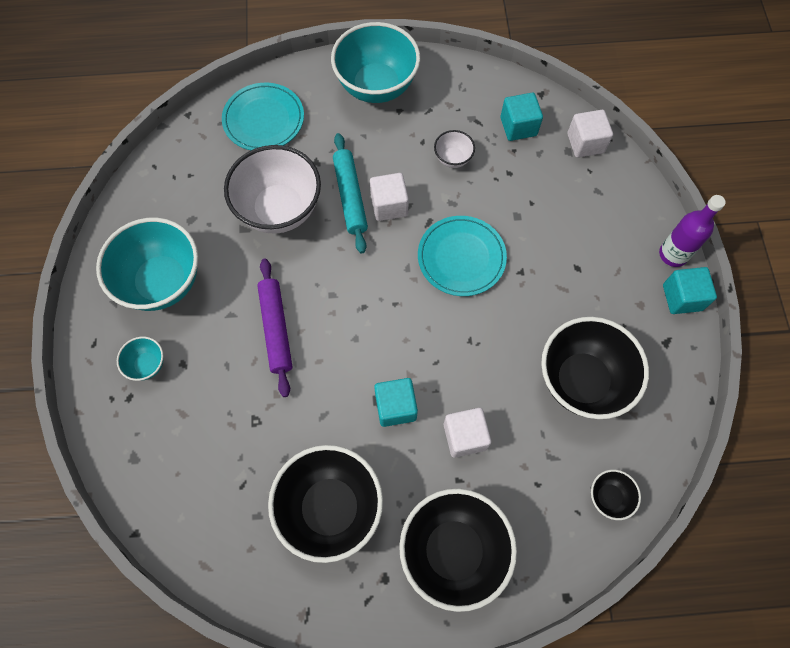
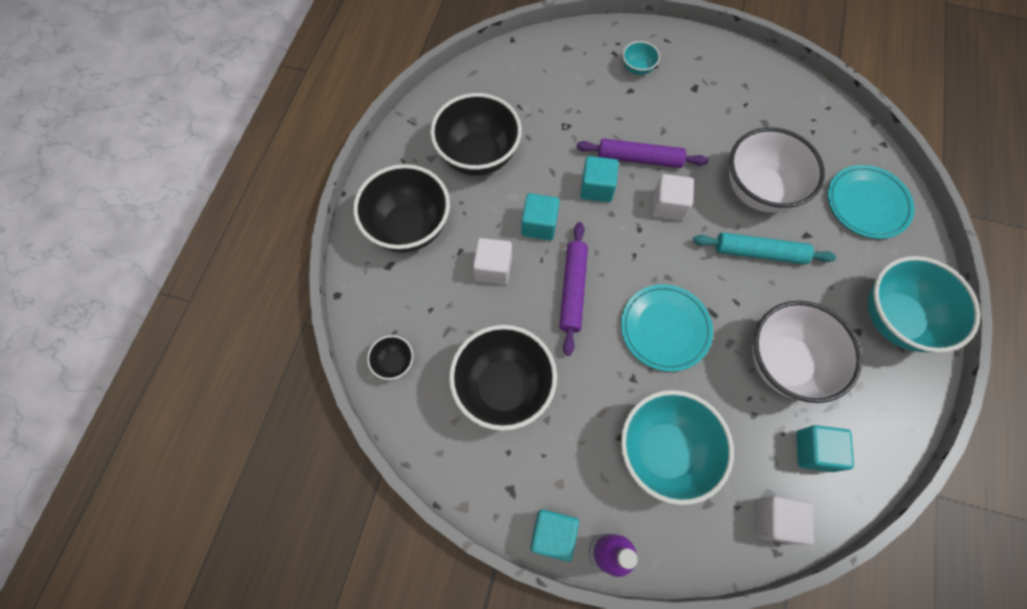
camera: 110 degrees right, 0 degrees up
(162, 282) = (708, 91): turquoise bowl -> turquoise bowl (663, 452)
(328, 362) = (596, 188): none -> turquoise cube
(389, 205) = (741, 283): white cube -> white cube (668, 206)
(453, 158) = (784, 363): white bowl -> white bowl, size x2.20
(456, 349) = (573, 290): none -> purple rolling pin

